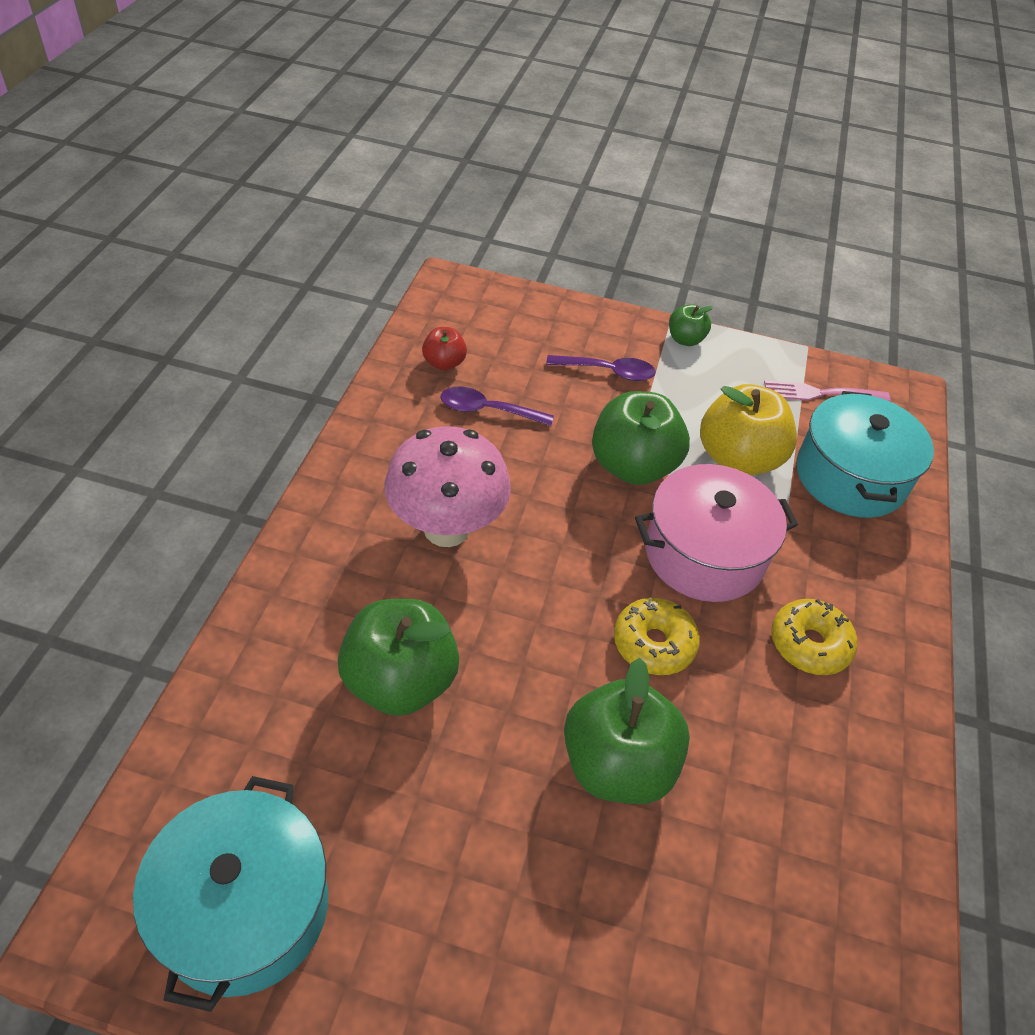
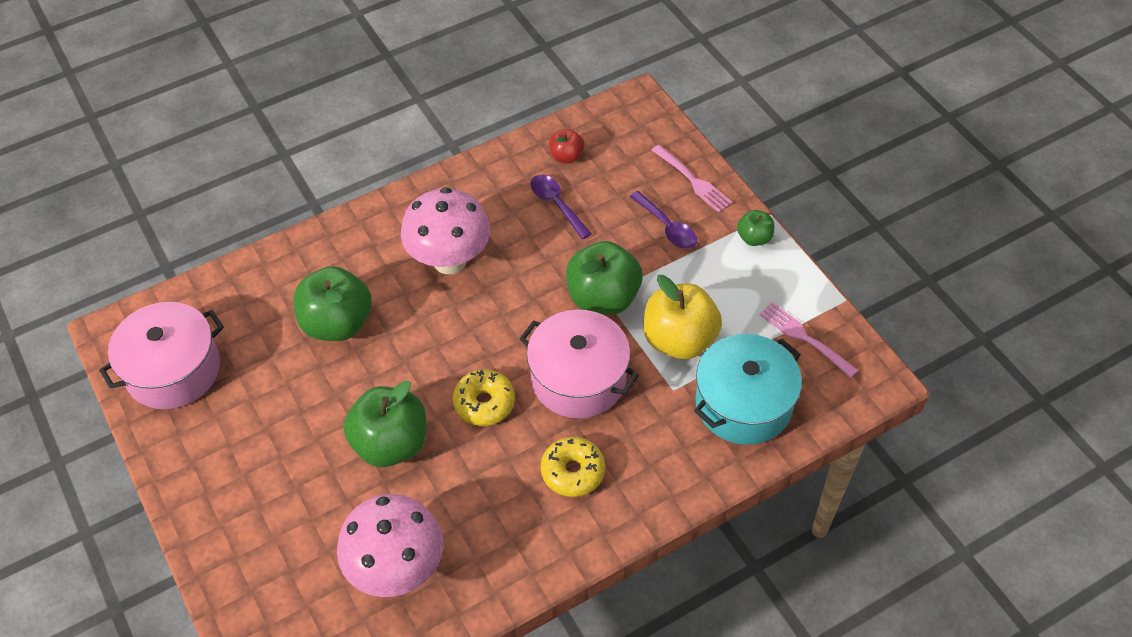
camera: 50 degrees right, 5 degrees up
(245, 908) = (173, 370): turquoise pot -> pink pot
(579, 322) = (692, 180): none -> pink fork
(793, 899) = (397, 569): none -> pink mushroom

